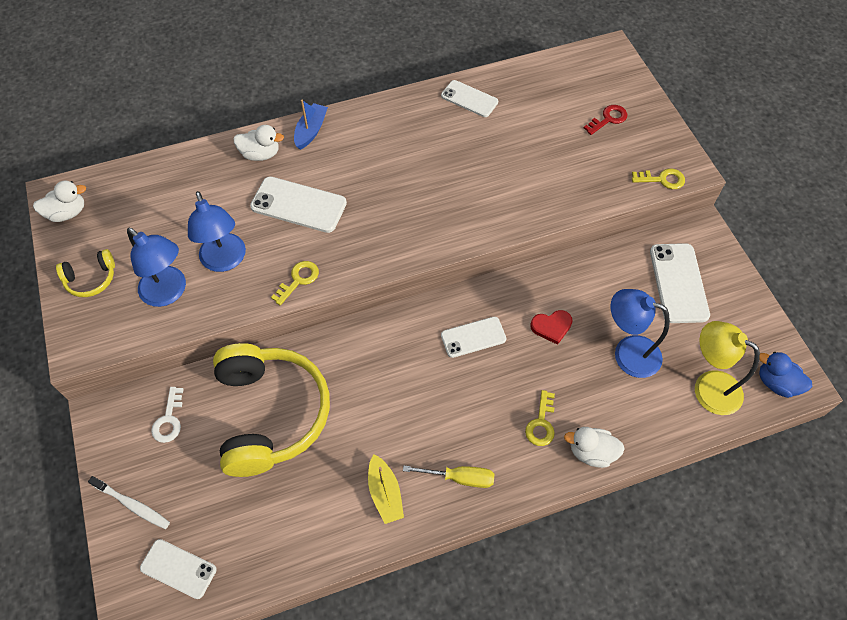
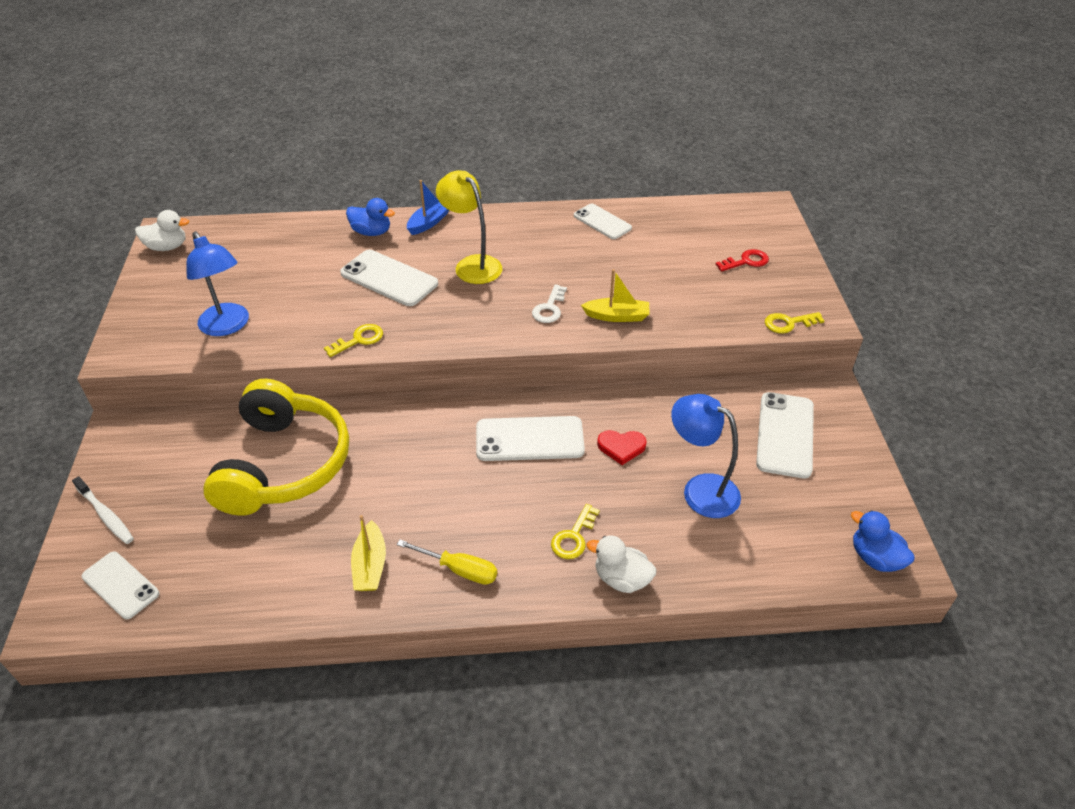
camera: 15 degrees right, 15 degrees down
(91, 279) = (160, 302): yellow headphones -> none
(169, 420) = (180, 447): white key -> white key (549, 308)
(225, 261) = (294, 311): blue lamp -> none
(260, 154) = (371, 232): white duck -> blue duck
(473, 337) = (529, 439): white phone -> white phone, size x1.52
(517, 203) = (617, 316): none -> yellow boat
(662, 179) = (788, 323): yellow key -> yellow key turned 150 degrees clockwise
(708, 387) = (787, 544): yellow lamp -> yellow lamp (472, 265)

